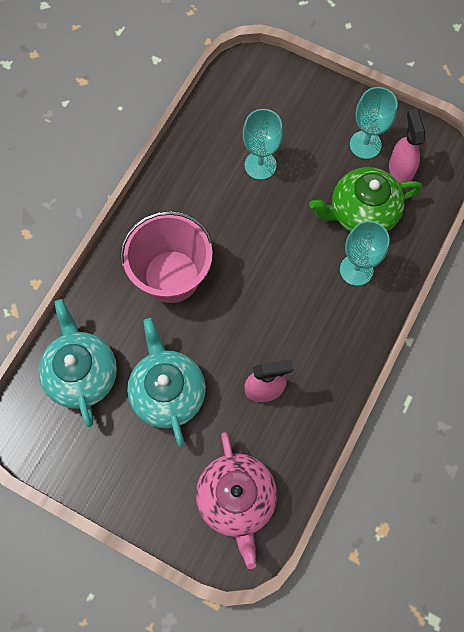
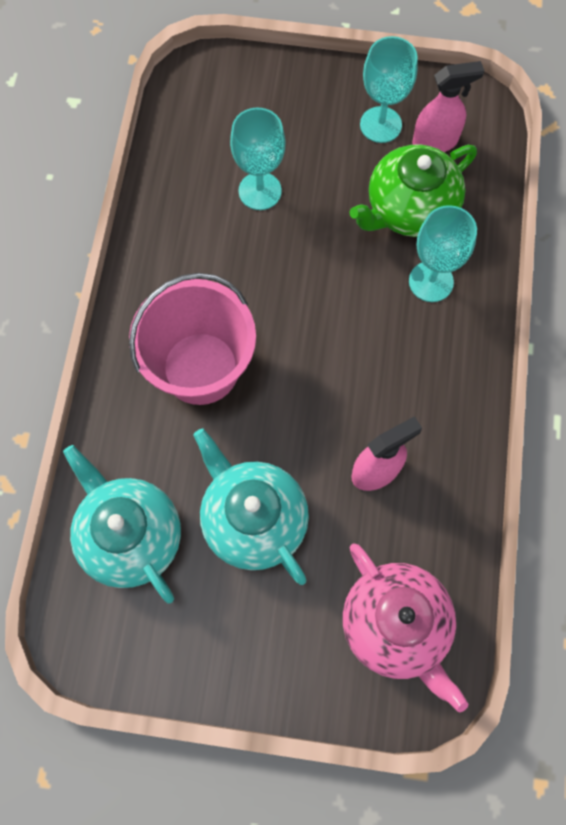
camera: 20 degrees left, 0 degrees up
(400, 170) = (435, 142): pink spray bottle -> pink spray bottle turned 105 degrees clockwise

